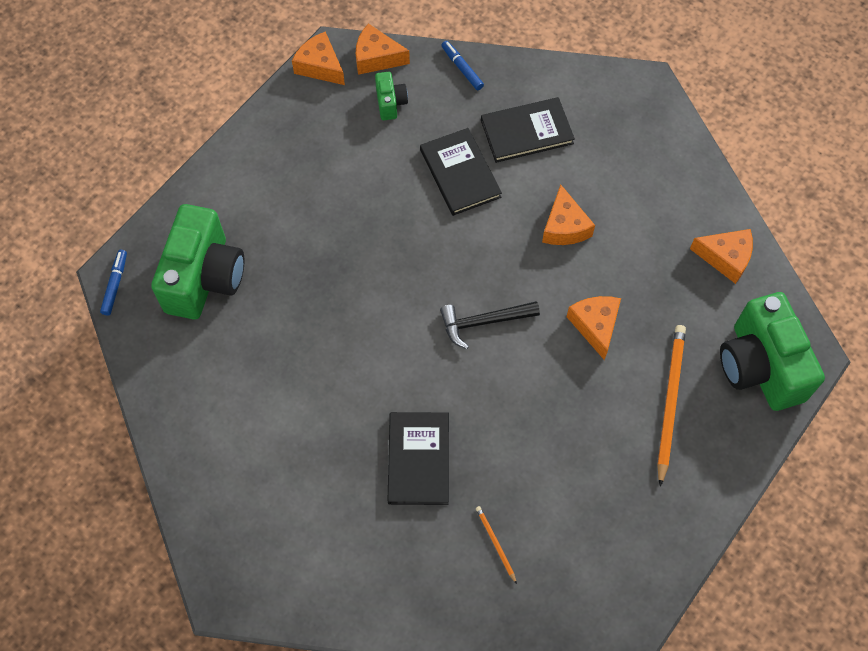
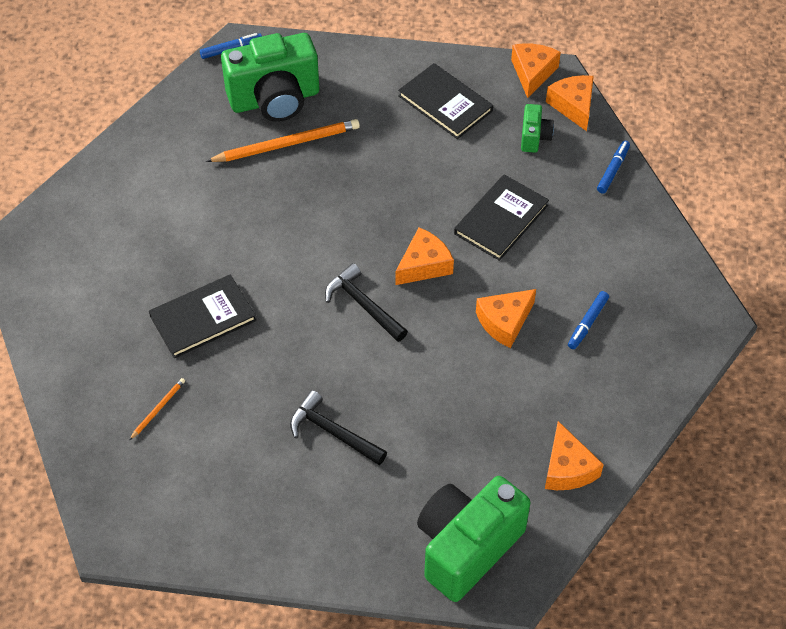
camera: 60 degrees right, 10 degrees down
(390, 103) = (534, 137): green camera -> green camera turned 45 degrees counterclockwise
(526, 132) = (584, 248): black book -> black book (445, 103)
(595, 326) = (418, 391): orange cheese -> orange cheese (424, 265)
(599, 411) = (332, 432): none -> black hammer
(600, 170) = (587, 323): none -> blue marker
(670, 402) = (379, 485): orange pencil -> orange pencil (287, 144)

